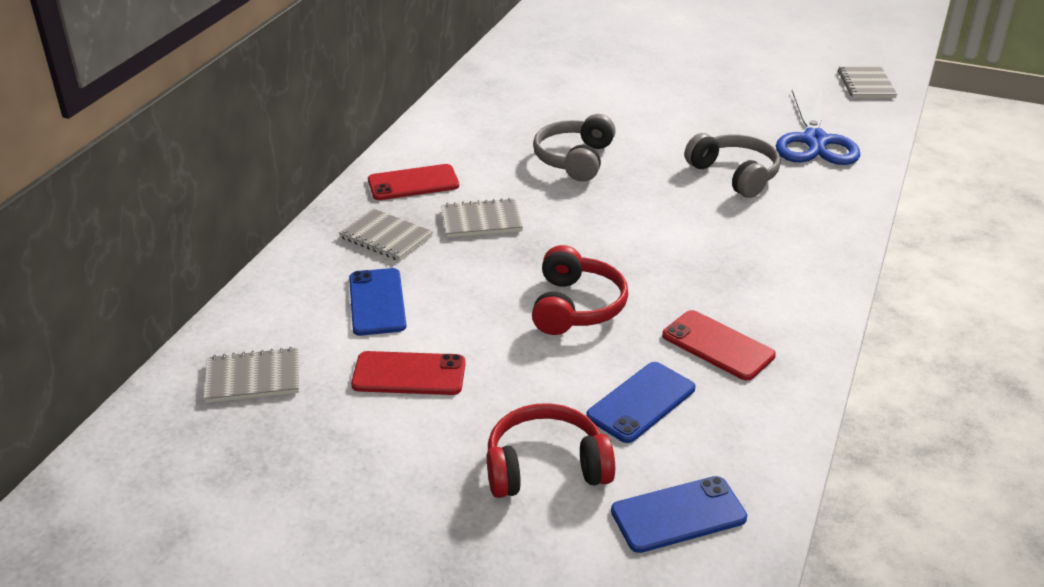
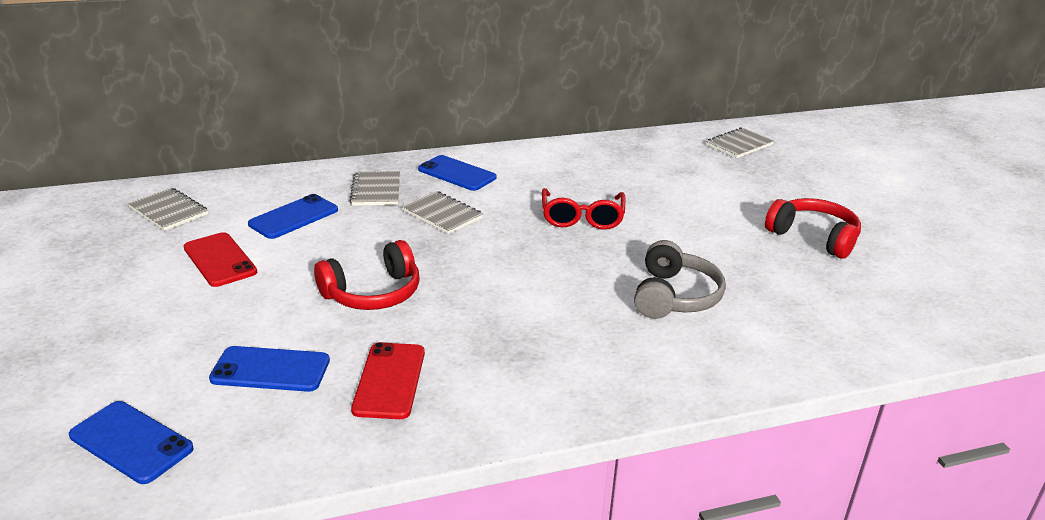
camera: 50 degrees right, 5 degrees down
(413, 183) = (457, 173): red phone -> blue phone
(546, 467) = (151, 355): red headphones -> red headphones (814, 237)
(574, 159) = (582, 218): grey headphones -> red glasses
(814, 141) = (807, 319): blue scissors -> none
(866, 84) = (974, 312): grey notebook -> grey notebook (739, 145)

